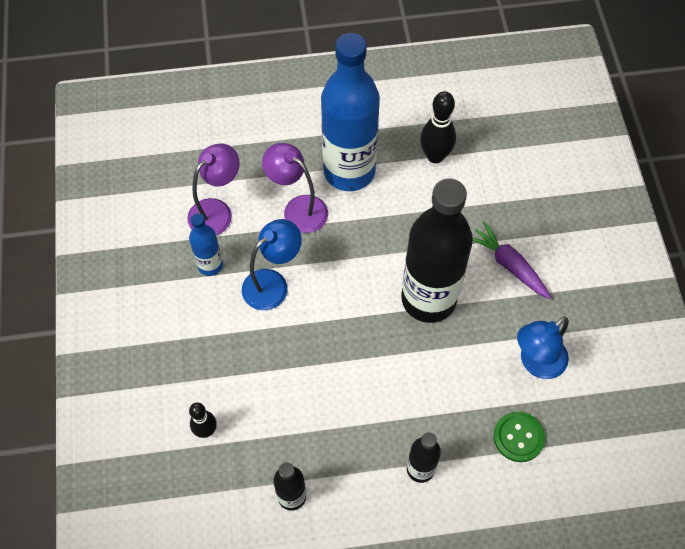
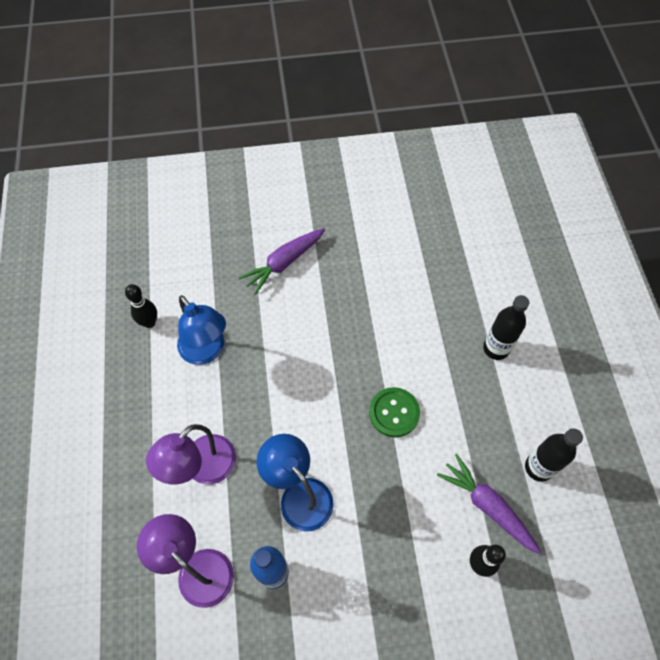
camera: 90 degrees left, 0 degrees up
(256, 443) = (487, 506): none -> purple carrot
(349, 171) = (158, 411): blue bottle -> none
(428, 299) = (320, 335): black bottle -> none
(435, 156) = (149, 322): black bowling pin -> black bowling pin, size x0.65
(518, 437) = (457, 267): green button -> green button (394, 413)
(536, 363) = (385, 249): blue lamp -> blue lamp (207, 351)

